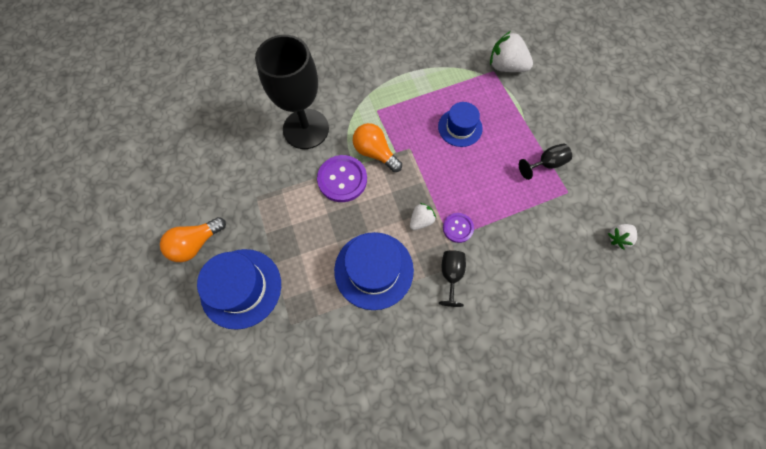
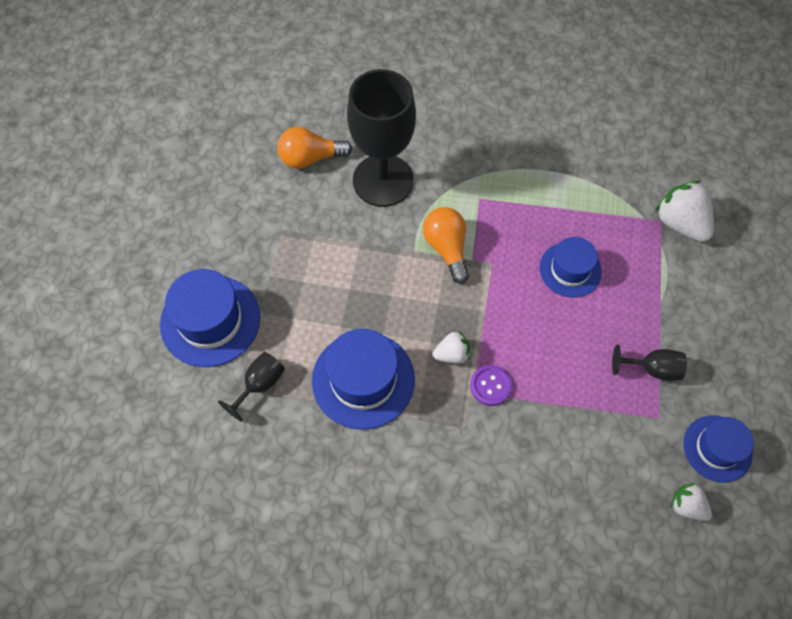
camera: 30 degrees right, 5 degrees down
(196, 244) = (191, 248): orange light bulb -> orange light bulb (310, 158)
(342, 179) = (389, 260): purple button -> none
(451, 275) = (448, 434): black goblet -> black goblet (260, 385)
(612, 192) = (717, 448): none -> blue hat
(618, 238) = (687, 506): white strawberry -> white strawberry turned 45 degrees clockwise

